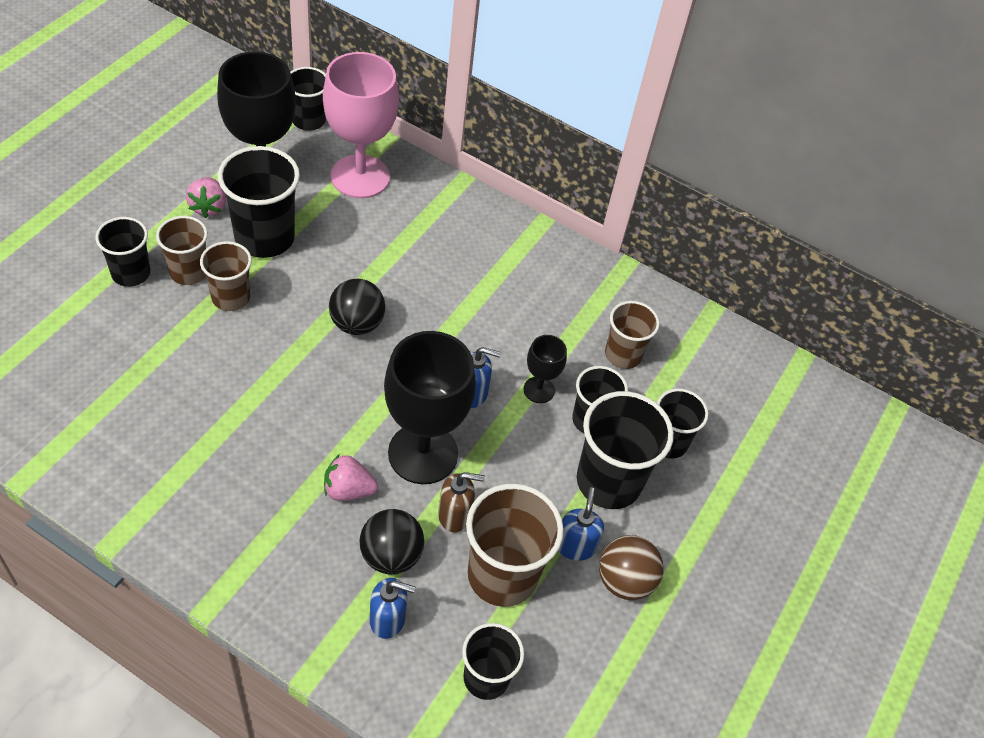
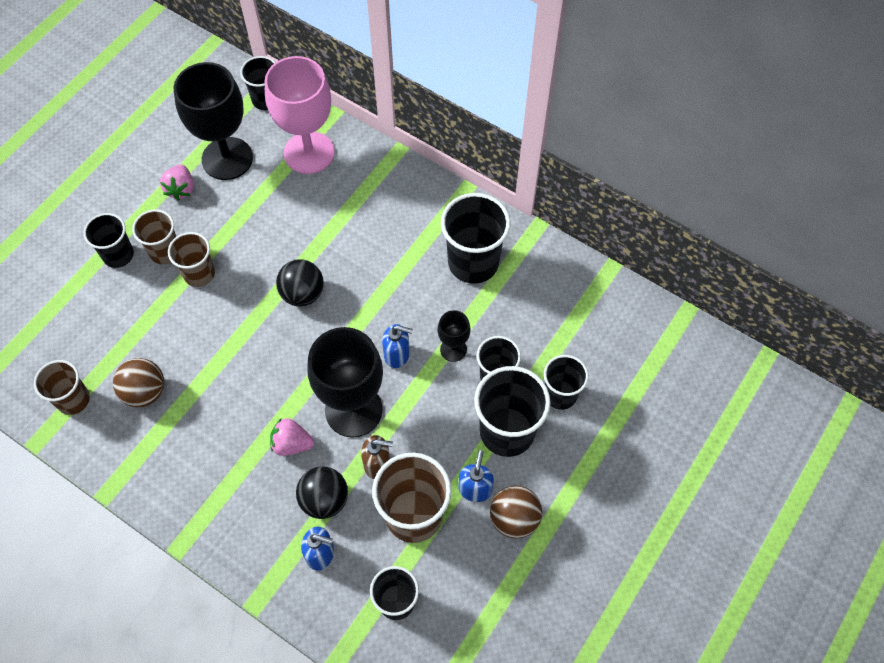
camera: 10 degrees right, 10 degrees up
(163, 426) = (145, 392): none -> brown ball
(264, 238) = (227, 216): black cup -> black cup (473, 262)
(623, 355) = (527, 314): brown cup -> brown cup (73, 400)

